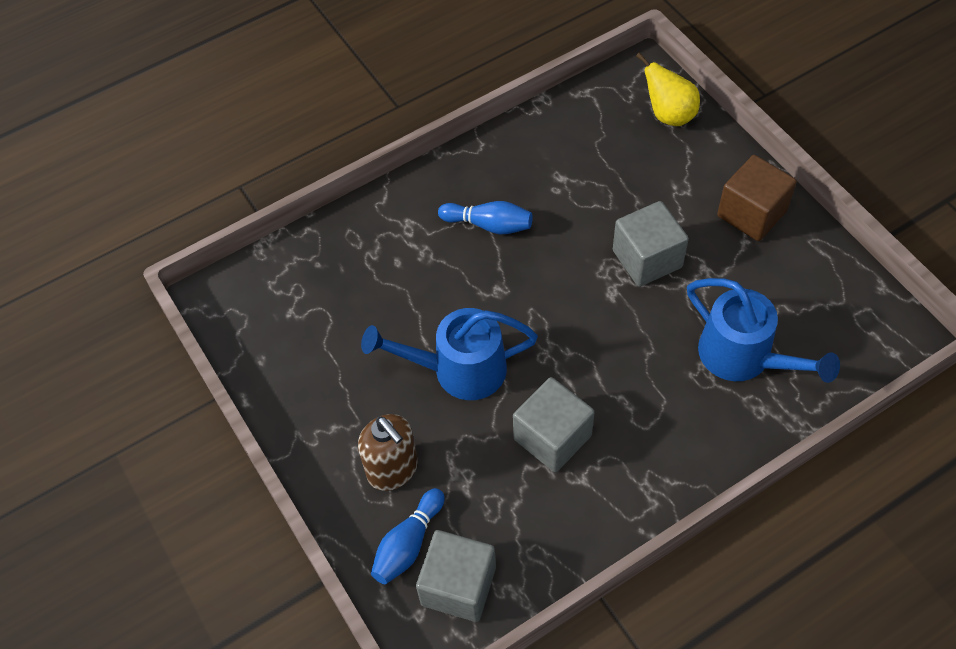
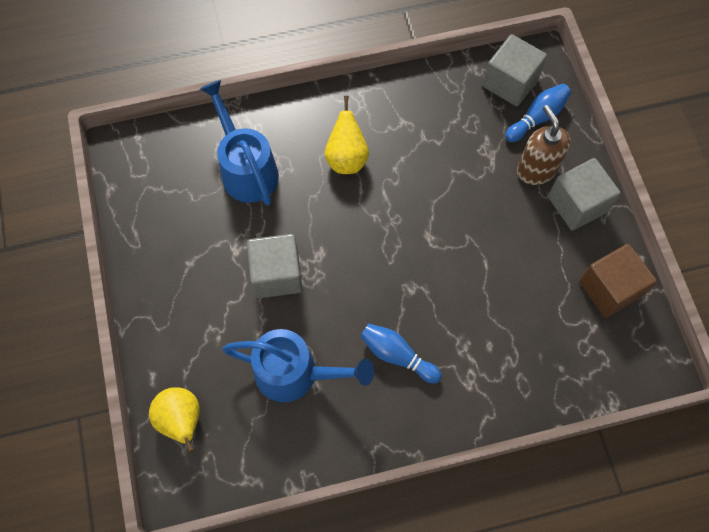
camera: 165 degrees left, 10 degrees up
(458, 370) = (466, 229): blue watering can -> blue watering can (296, 374)
(552, 437) = (412, 156): grey cube -> grey cube (577, 204)
(631, 408) = (346, 158): none -> yellow pear
(751, 213) = (169, 287): brown cube -> brown cube (609, 289)

